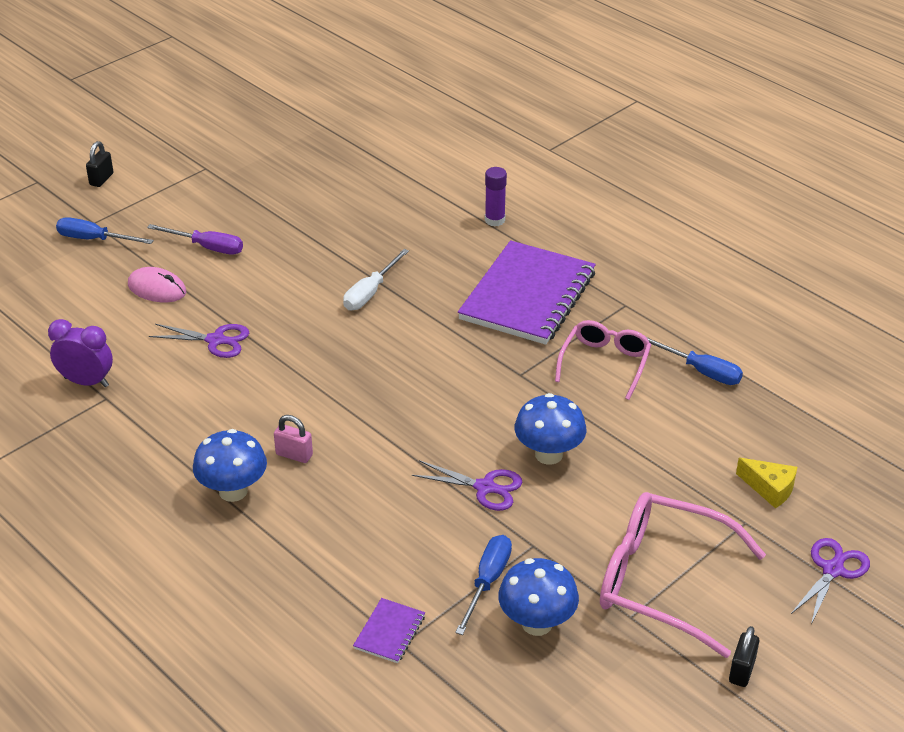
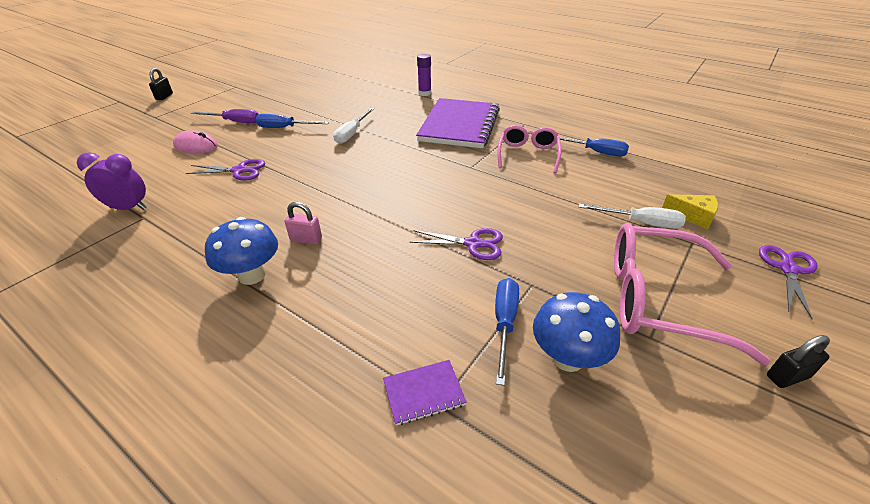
camera: 10 degrees left, 0 degrees up
(94, 239) = (153, 125): blue screwdriver -> blue screwdriver (285, 128)
(389, 632) = (424, 393): purple notebook -> purple notebook turned 60 degrees clockwise
(548, 454) = (514, 214): blue mushroom -> none
(698, 488) = (640, 223): none -> white screwdriver
(742, 671) = (787, 376): black padlock -> black padlock turned 60 degrees clockwise

